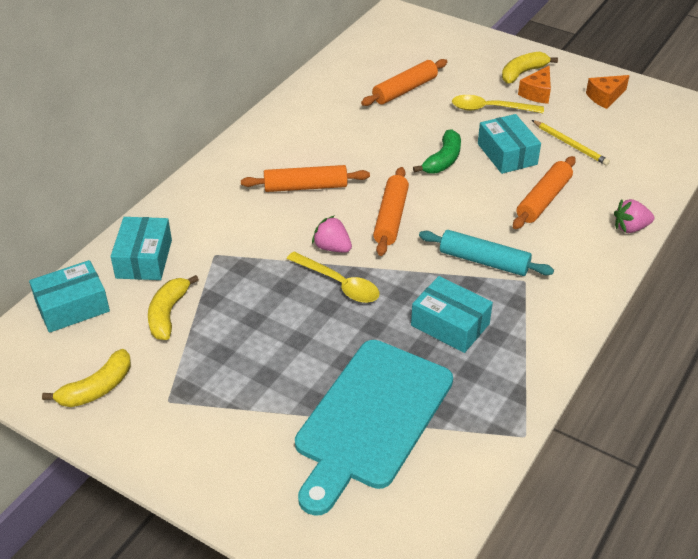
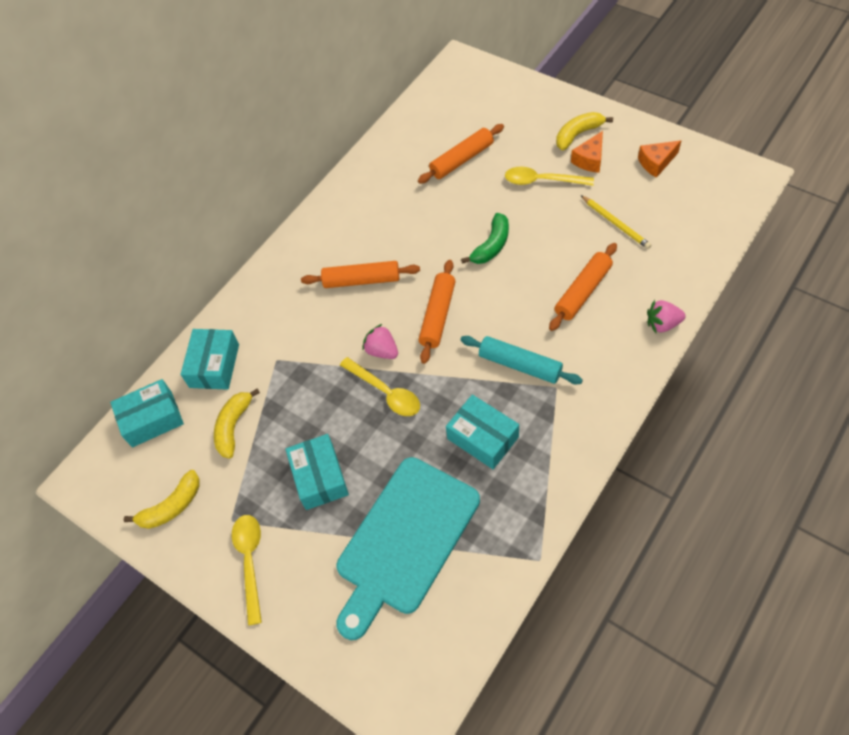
camera: 10 degrees right, 15 degrees up
(192, 440) = (250, 561): none -> yellow spoon
(507, 154) = (553, 237): turquoise box -> turquoise box (319, 477)

